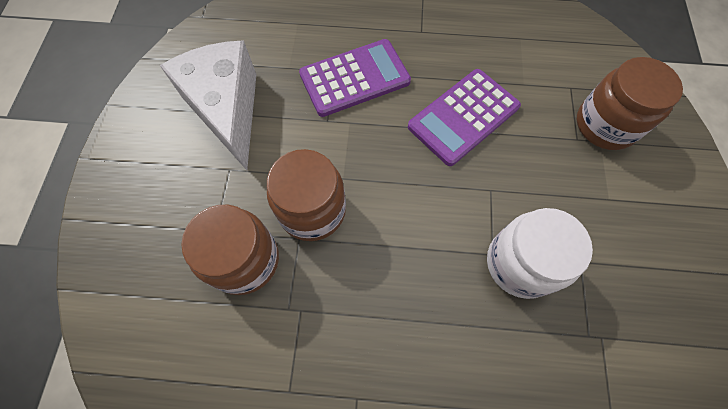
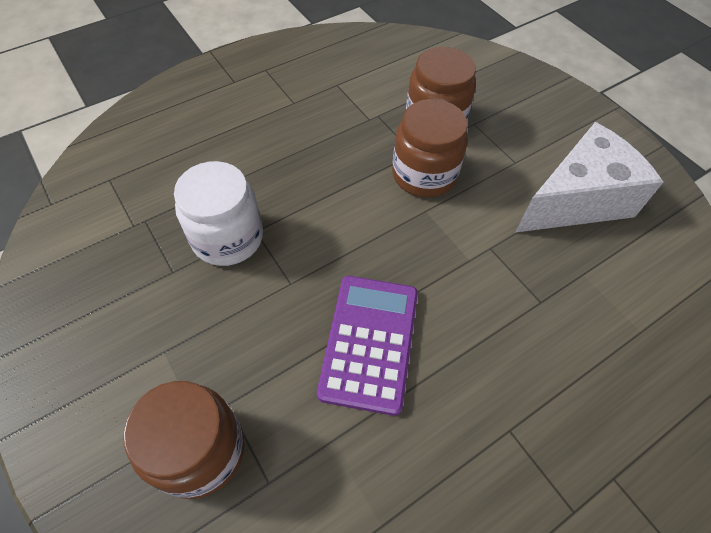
camera: 140 degrees right, 10 degrees down
(227, 110) = (577, 200): white cheese -> white cheese turned 60 degrees counterclockwise
(355, 78) = (513, 308): purple calculator -> none

